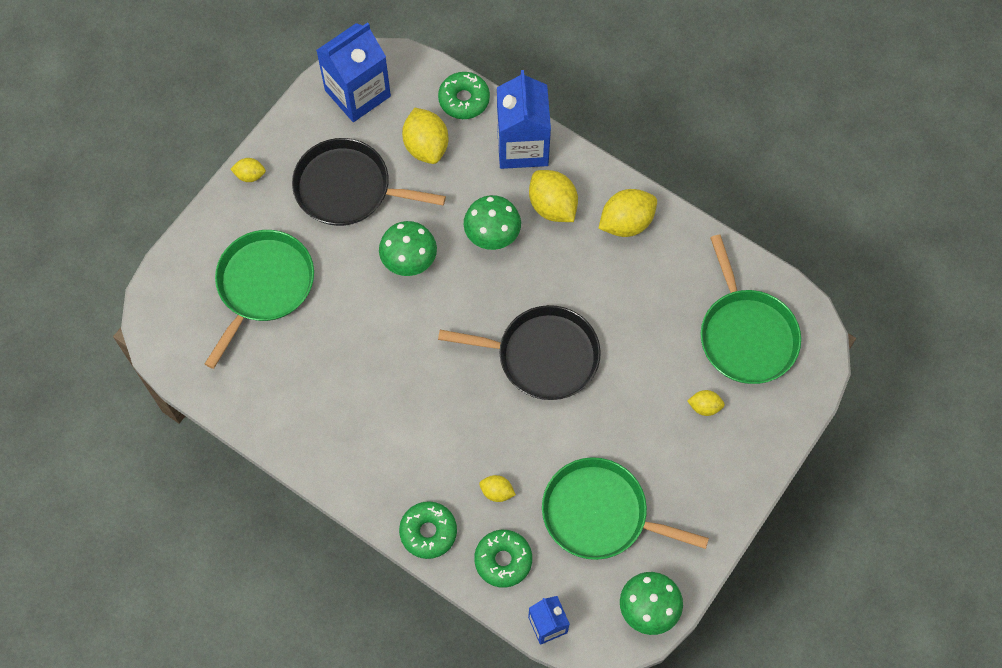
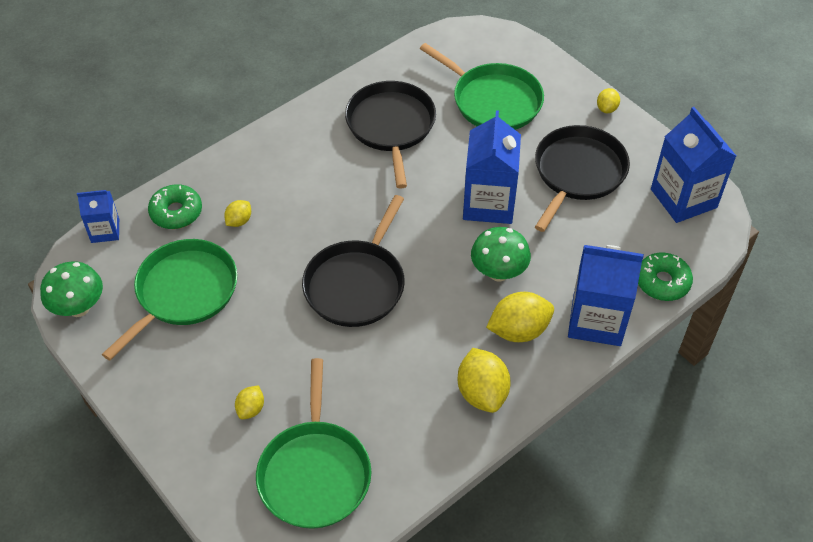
camera: 105 degrees right, 15 degrees down
(326, 379) = (391, 126): none -> black pan
(409, 261) = (488, 203): green mushroom -> blue carton
(426, 146) = (612, 240): yellow lemon -> none
(428, 532) = (225, 167): green donut -> none
(746, 335) = (315, 473): green pan -> green pan turned 90 degrees counterclockwise

